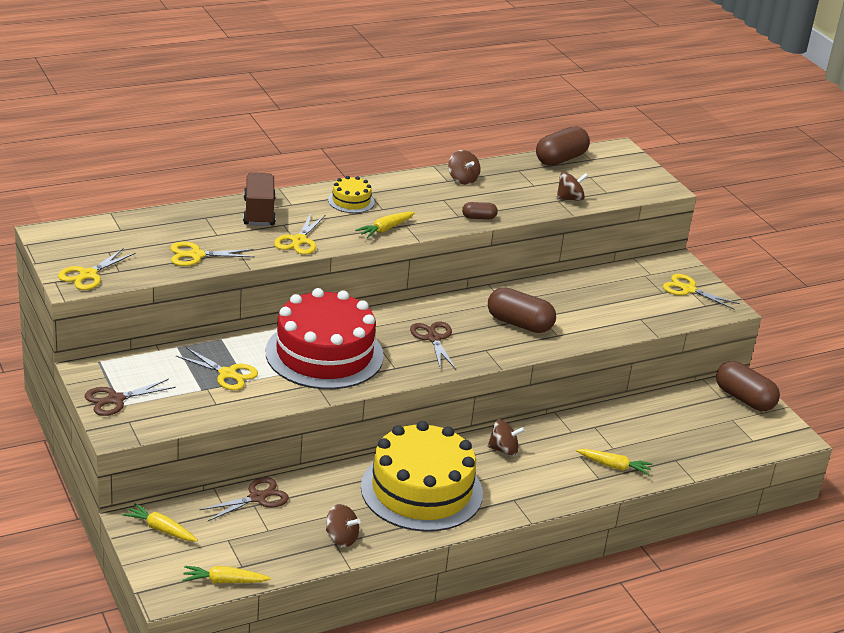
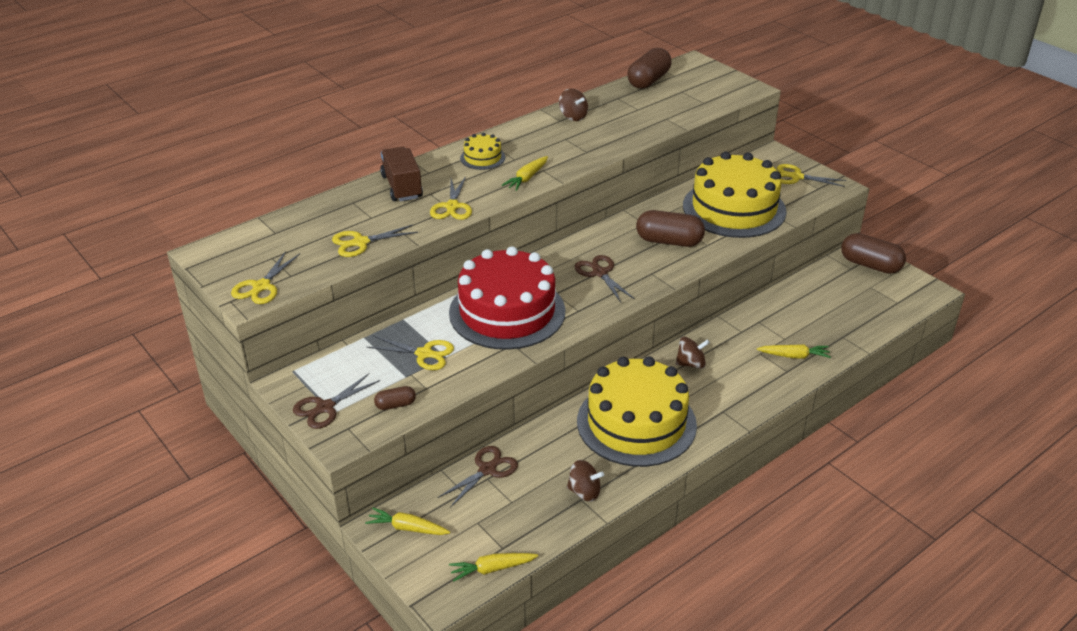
camera: 10 degrees left, 5 degrees up
(479, 217) = (605, 149): brown capsule -> brown capsule (395, 405)
(570, 198) = (675, 115): brown spinning top -> none
(604, 307) = (734, 208): none -> yellow cake

